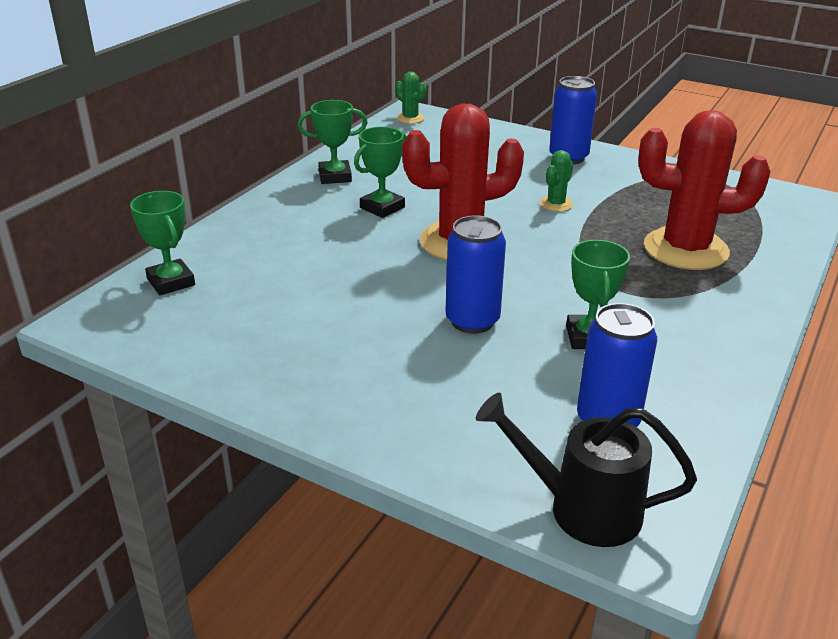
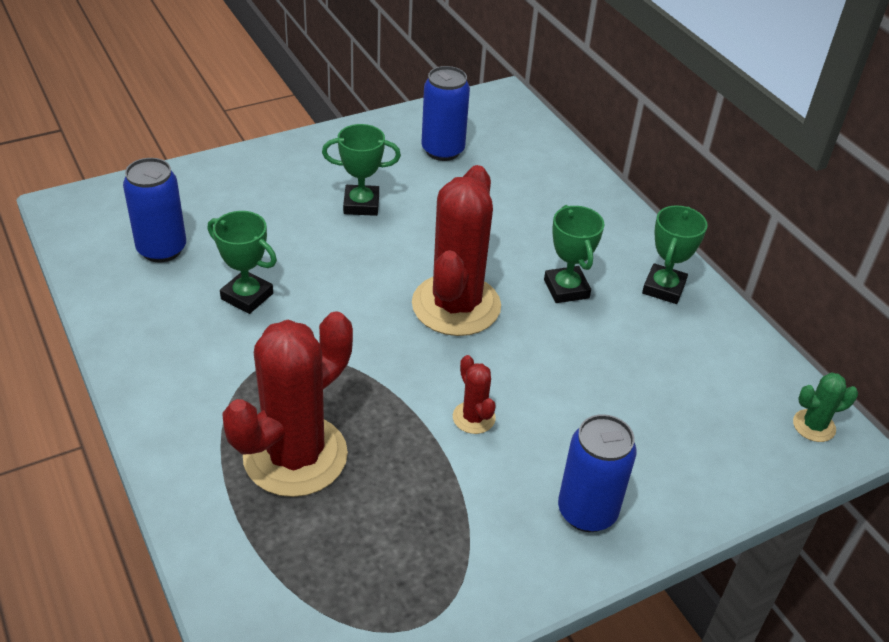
camera: 120 degrees right, 10 degrees up
(171, 282) = (525, 140): green trophy -> green trophy (361, 204)
(472, 321) = (331, 250): blue can -> blue can (442, 150)
(556, 204) = (473, 417): green cactus -> red cactus
(580, 508) = (119, 198): black watering can -> none

